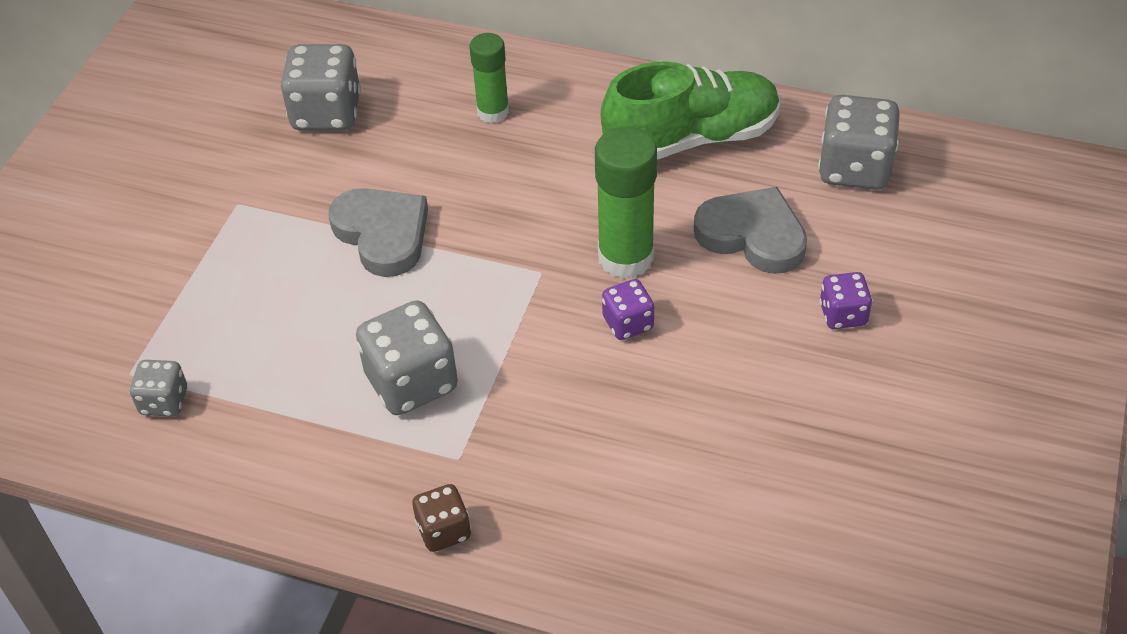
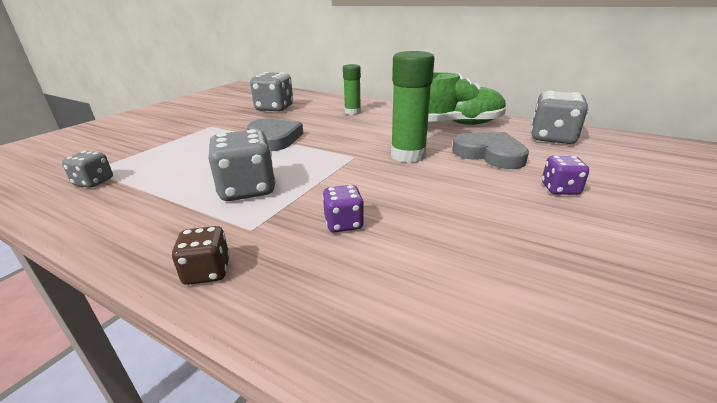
camera: 10 degrees right, 20 degrees down
(628, 323) = (402, 179): purple dice -> purple dice (343, 224)

